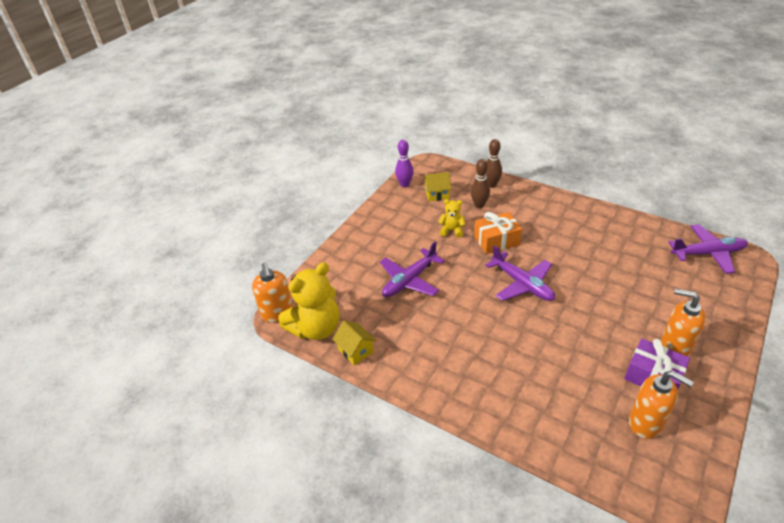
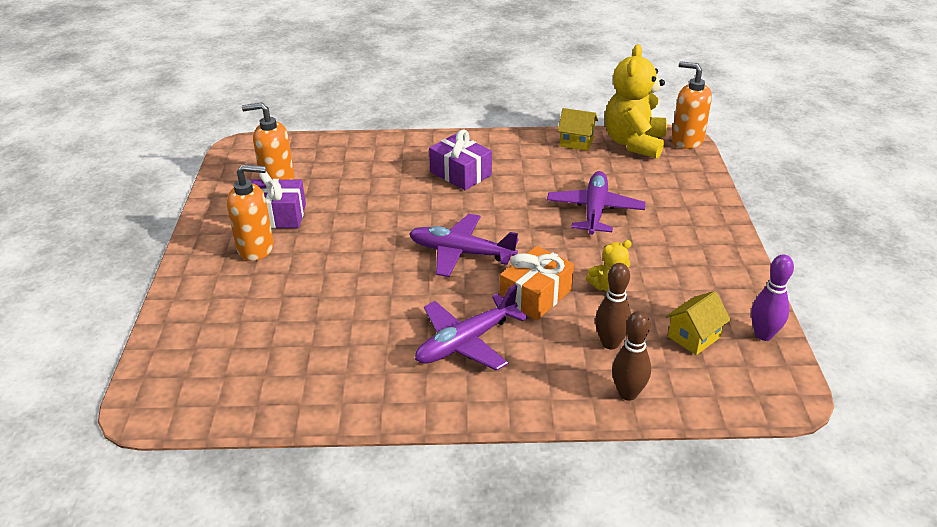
camera: 145 degrees right, 5 degrees down
(475, 357) = (460, 173): none -> purple gift
(708, 253) = (212, 392): purple plane -> purple plane (466, 342)

